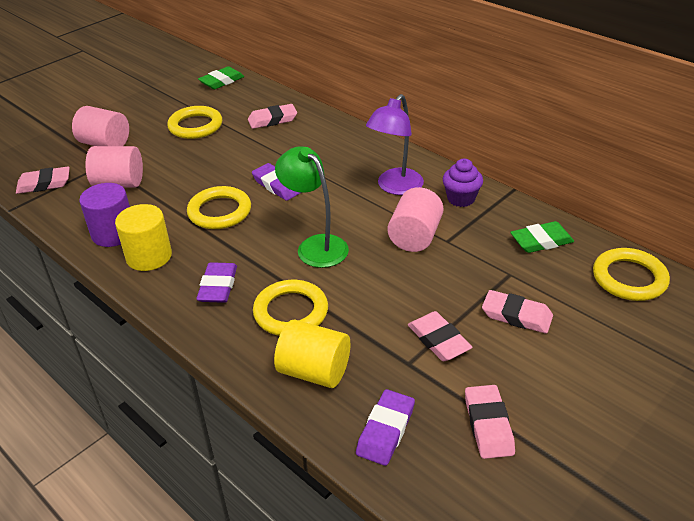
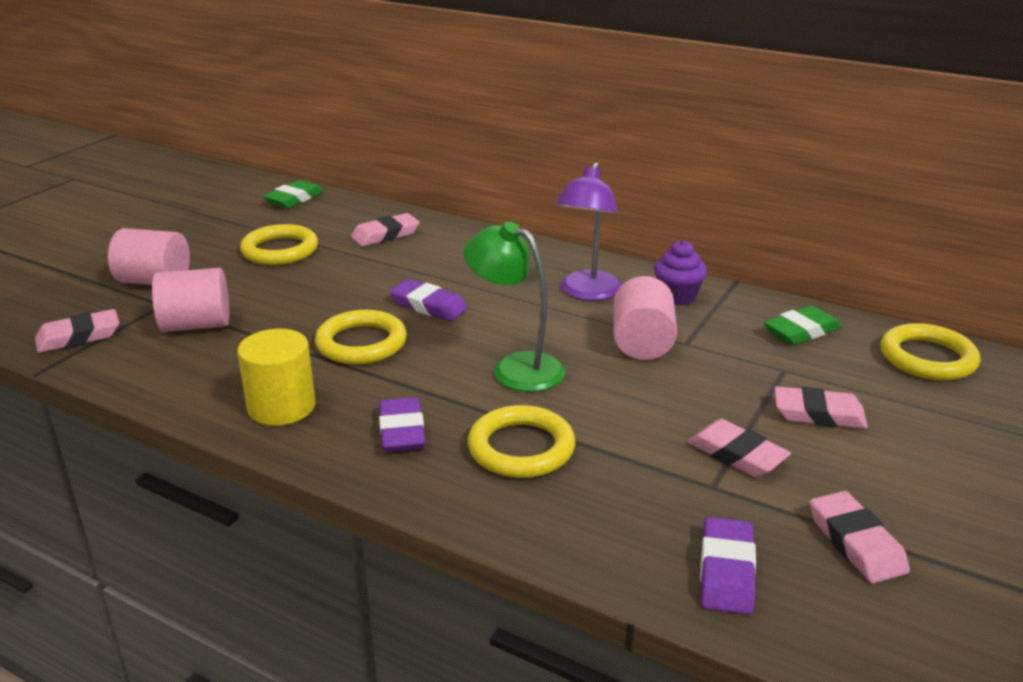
camera: 15 degrees left, 10 degrees down
(113, 233) = (214, 385): purple cylinder -> none
(314, 371) = (590, 514): yellow cylinder -> none

